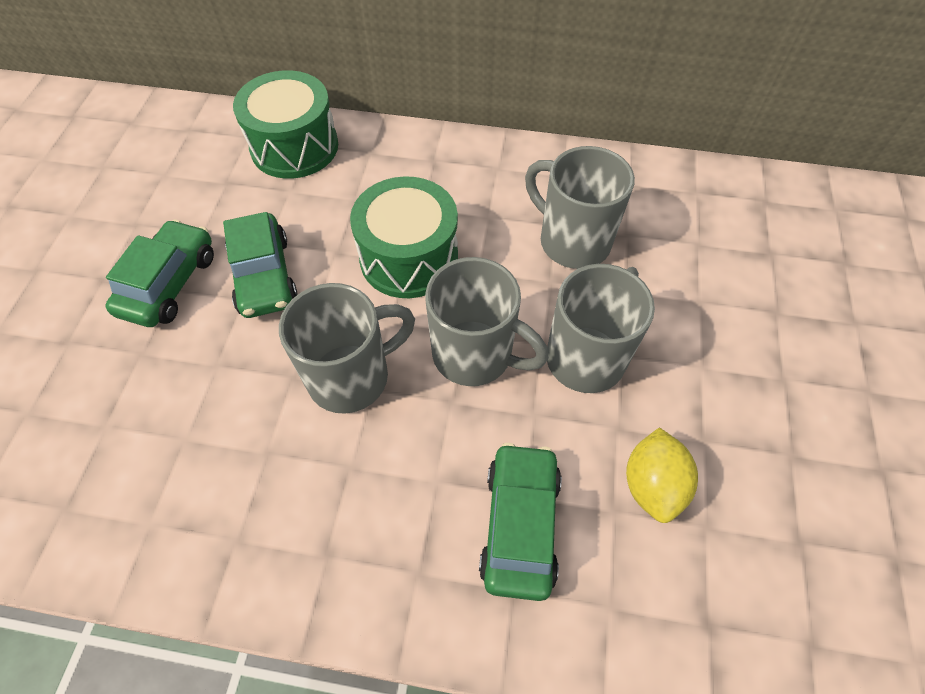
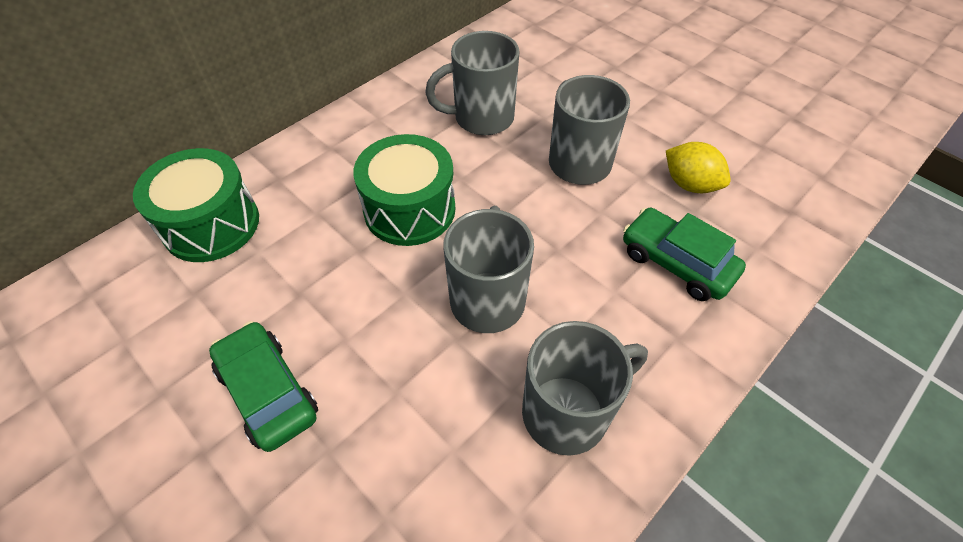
camera: 55 degrees left, 5 degrees down
(264, 276) = (333, 312): green car -> none
(475, 355) = (529, 217): grey mug -> grey mug (568, 412)

